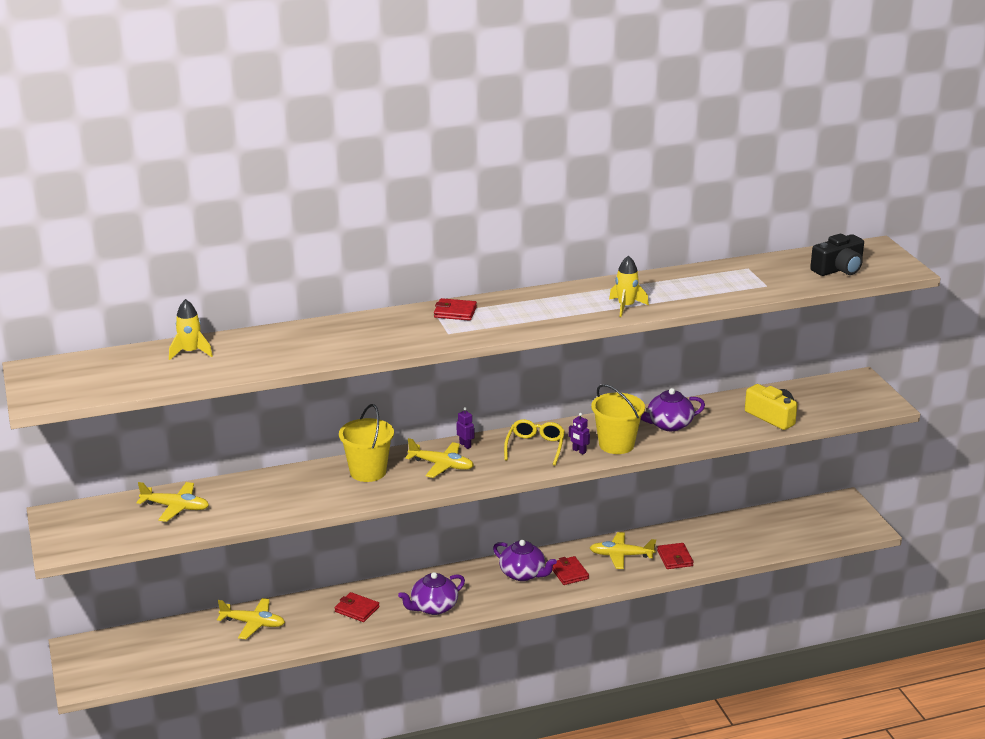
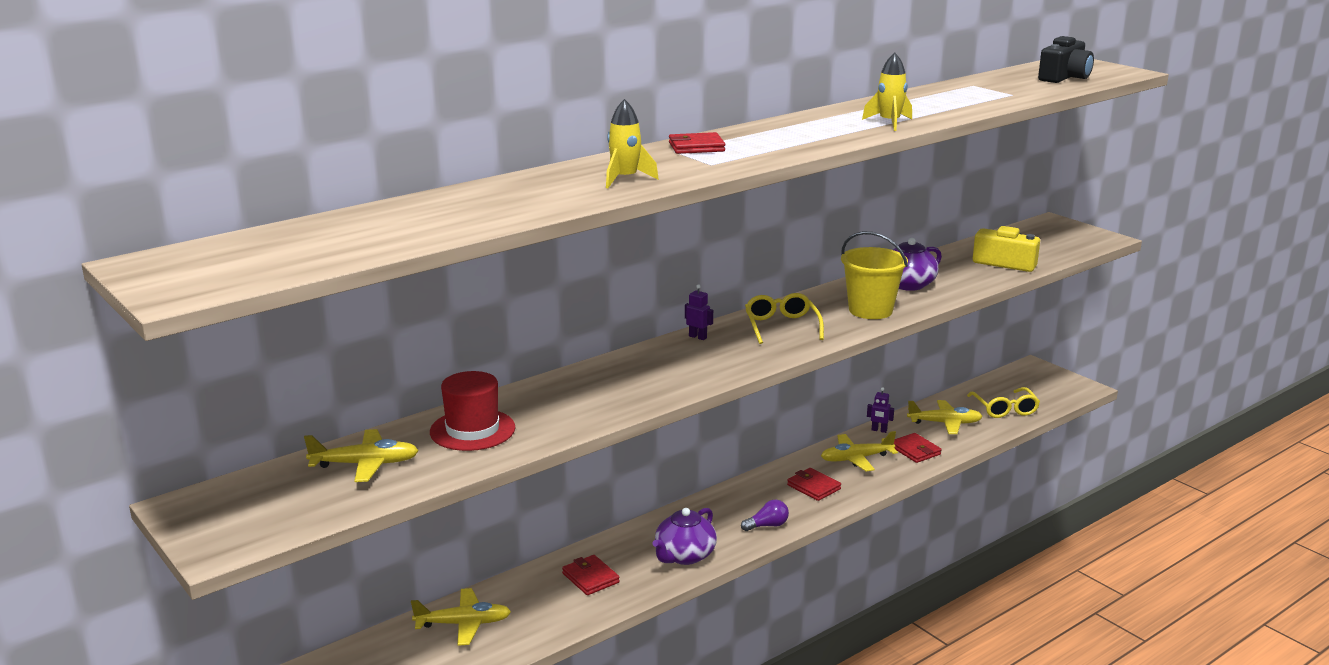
camera: 20 degrees left, 5 degrees down
(190, 352) = (378, 218): yellow rocket -> yellow rocket (625, 179)
(257, 494) = (472, 430): none -> red hat
(357, 609) = (590, 578): red wallet -> red wallet turned 45 degrees clockwise
(368, 472) = (601, 382): yellow bucket -> none
(442, 465) = (688, 361): yellow plane -> yellow plane (945, 423)
(510, 597) = (767, 525): none -> purple light bulb
(523, 574) = (763, 498): purple teapot -> none
(579, 451) = (835, 322): purple robot -> purple robot (879, 430)
(783, 536) = (1004, 409): none -> yellow glasses

